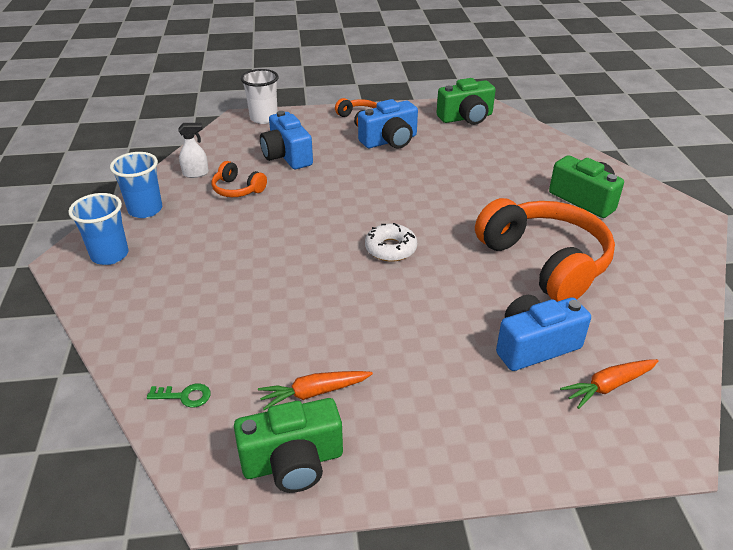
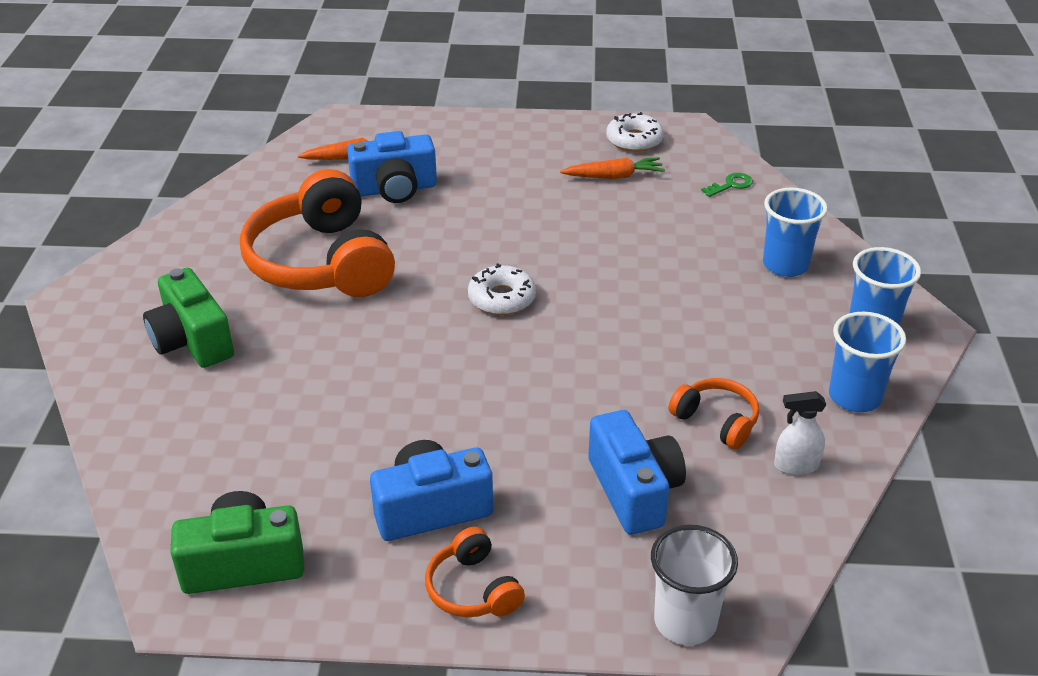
camera: 170 degrees left, 0 degrees up
(158, 302) = (785, 265): none -> blue cup
(185, 396) = (731, 185): green key -> green key turned 135 degrees clockwise
(293, 462) = (634, 140): green camera -> white donut

